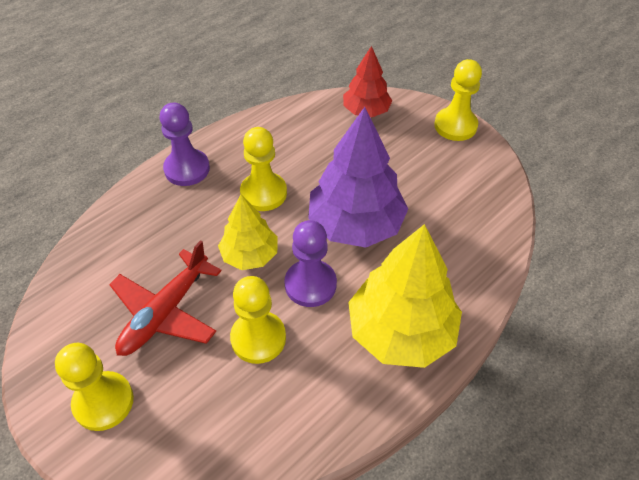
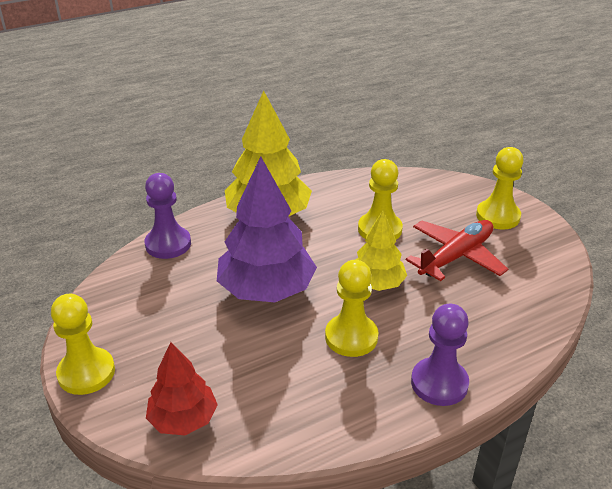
camera: 165 degrees left, 15 degrees down
(310, 284) = (327, 253): purple pawn -> purple pawn (168, 244)

